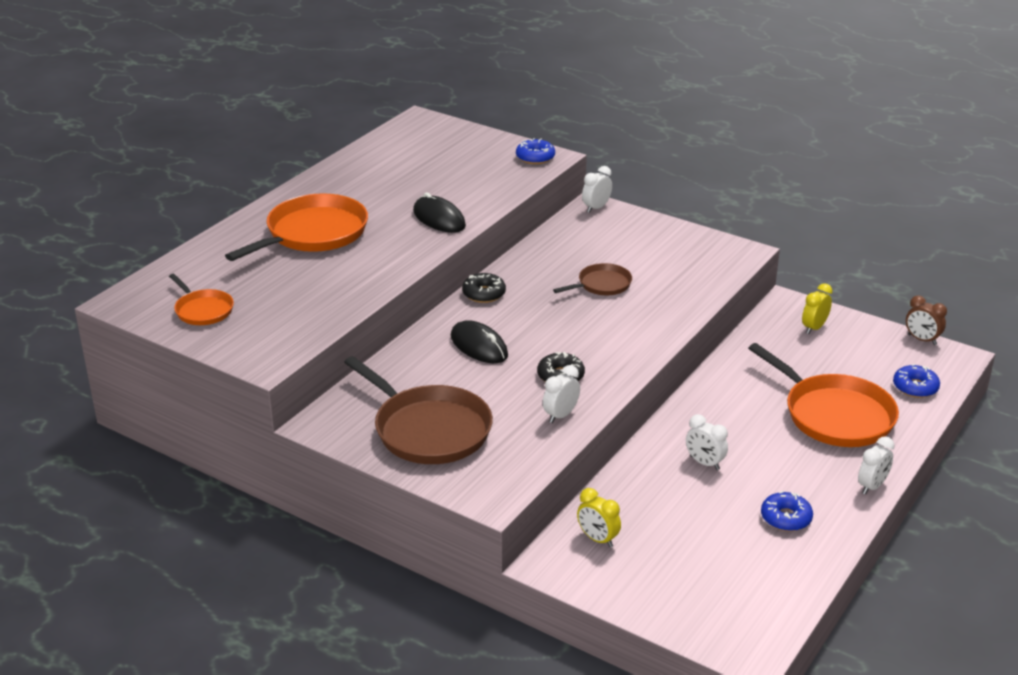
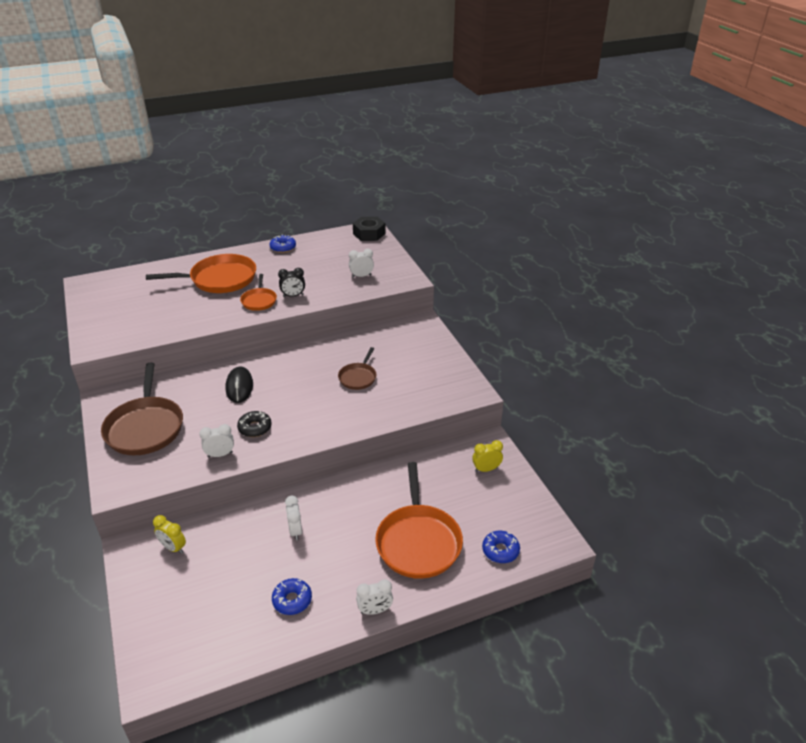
camera: 35 degrees right, 5 degrees up
(203, 310) = (109, 303): orange pan -> orange pan (259, 300)
(427, 125) = (369, 233): none -> black nut
(439, 219) = (293, 296): black mouse -> black clock
(484, 294) = (286, 354): black donut -> none
(535, 157) = (400, 276): blue donut -> blue donut (283, 247)
(596, 208) = (423, 324): white clock -> white clock (361, 276)
(598, 539) = (173, 547): yellow clock -> yellow clock turned 45 degrees counterclockwise
(602, 284) = (358, 377): brown pan -> brown pan turned 105 degrees clockwise
(922, 339) = (552, 515): brown clock -> none

